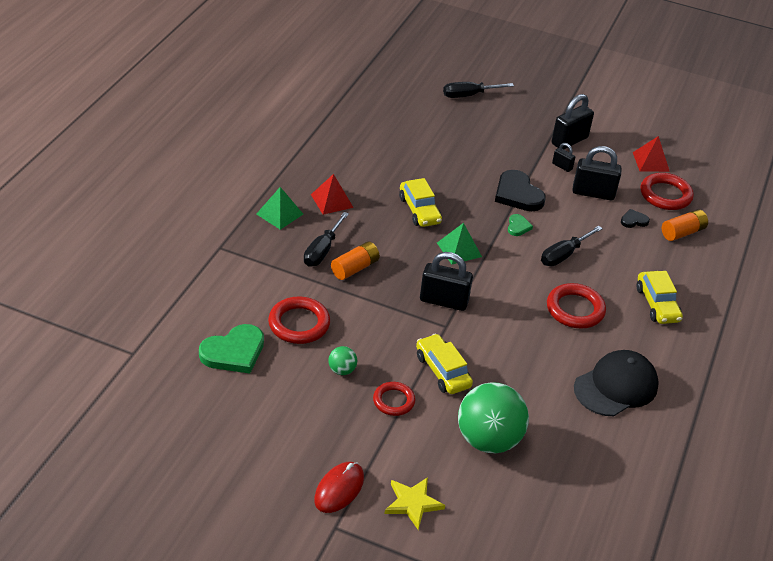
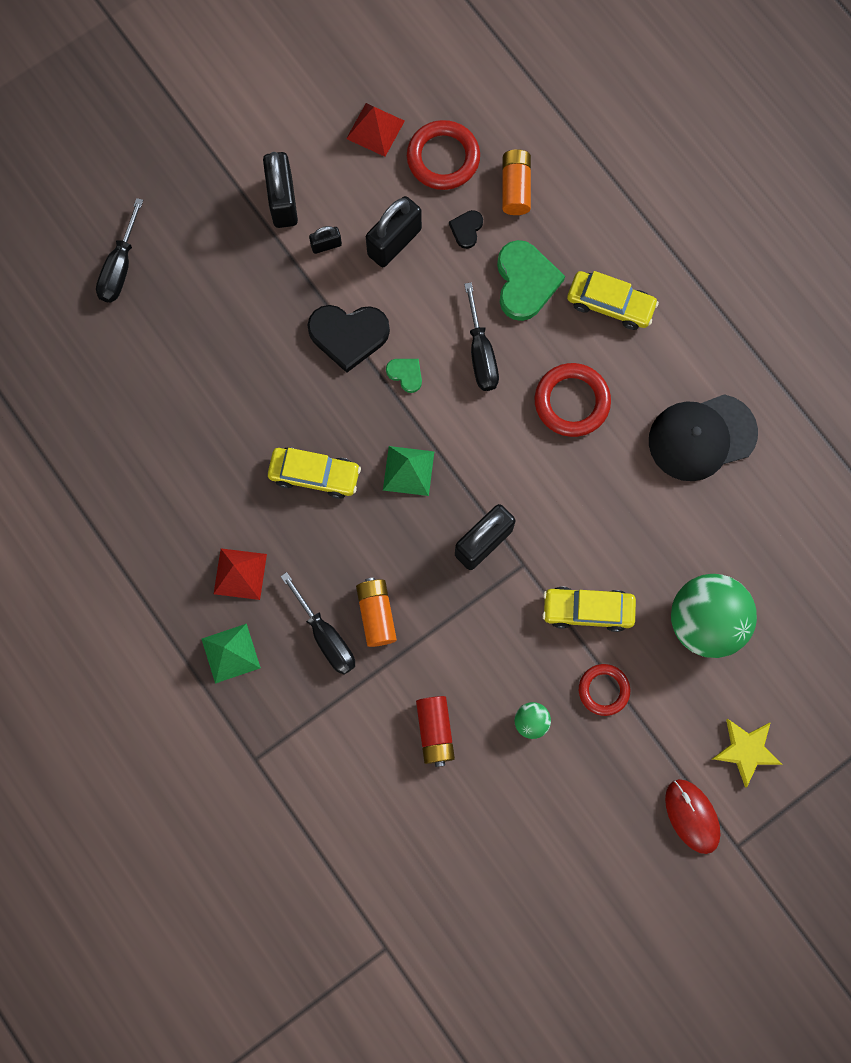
camera: 55 degrees left, 35 degrees up
(234, 352) = (442, 830): green heart -> green heart (525, 282)
(299, 324) = (435, 731): red ring -> red battery
(616, 386) = (702, 437): black cap -> black cap turned 105 degrees counterclockwise

